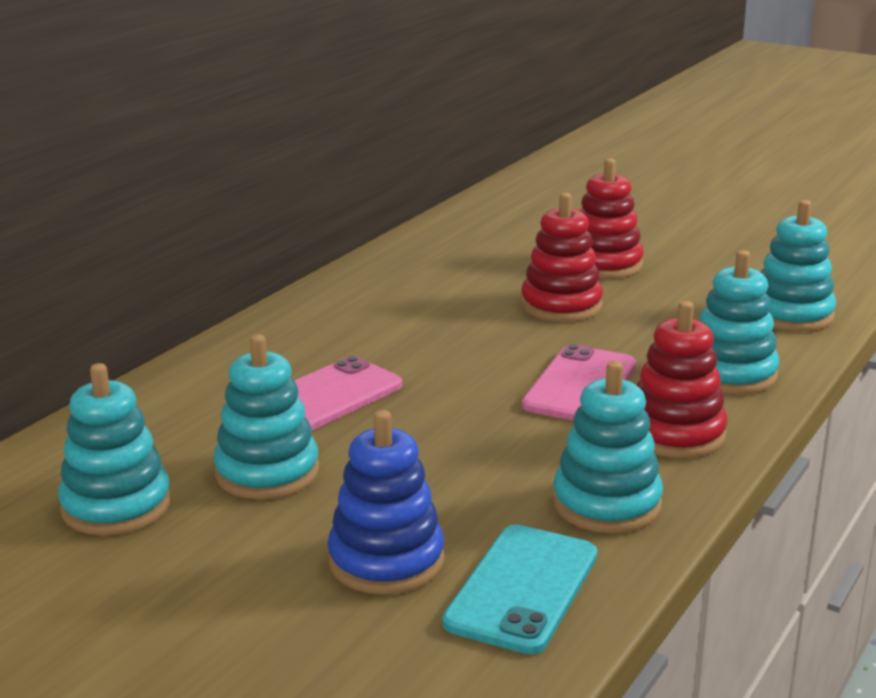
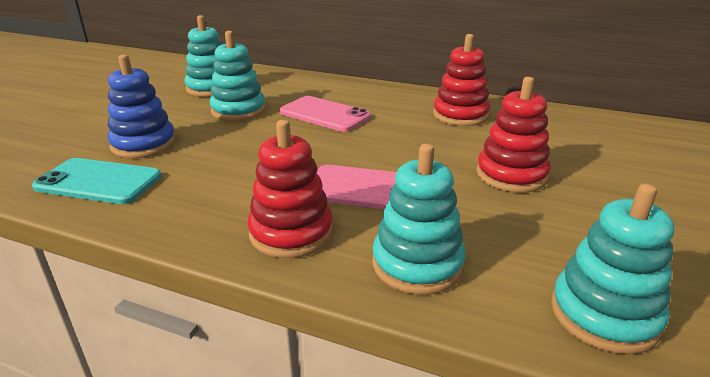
camera: 80 degrees right, 5 degrees up
(604, 265) = (624, 191): red stacking toy -> red stacking toy (460, 115)
(606, 504) = (187, 205): turquoise stacking toy -> none

